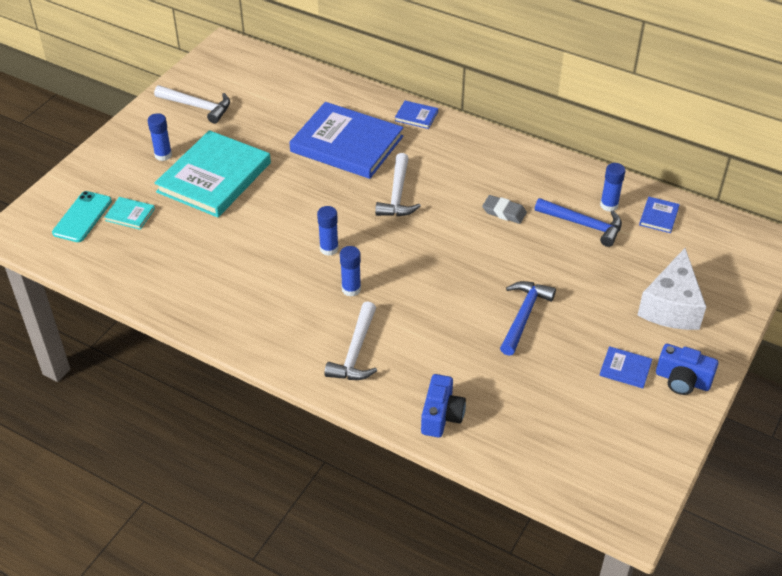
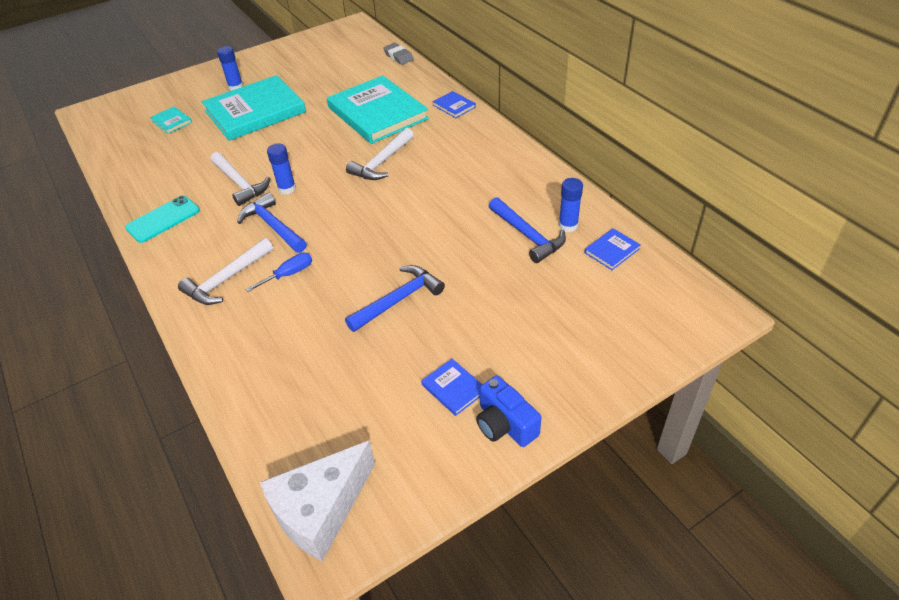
camera: 30 degrees right, 0 degrees up
(82, 217) = (140, 114): turquoise phone -> turquoise phone (163, 219)
(197, 107) = (292, 60): white hammer -> white hammer (240, 183)
(347, 144) = (377, 113): blue book -> turquoise book
(351, 289) = (273, 226): blue glue stick -> blue hammer
(408, 327) = (289, 274): none -> blue screwdriver
(441, 416) = (242, 364): blue camera -> none
(504, 212) = (461, 202): grey eraser -> grey eraser (398, 56)
(671, 306) = (554, 342): white cheese -> white cheese (320, 510)

